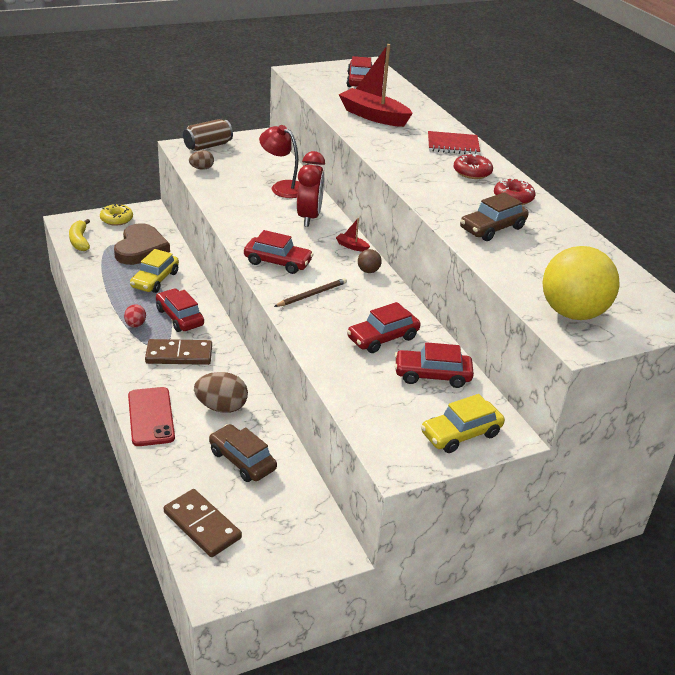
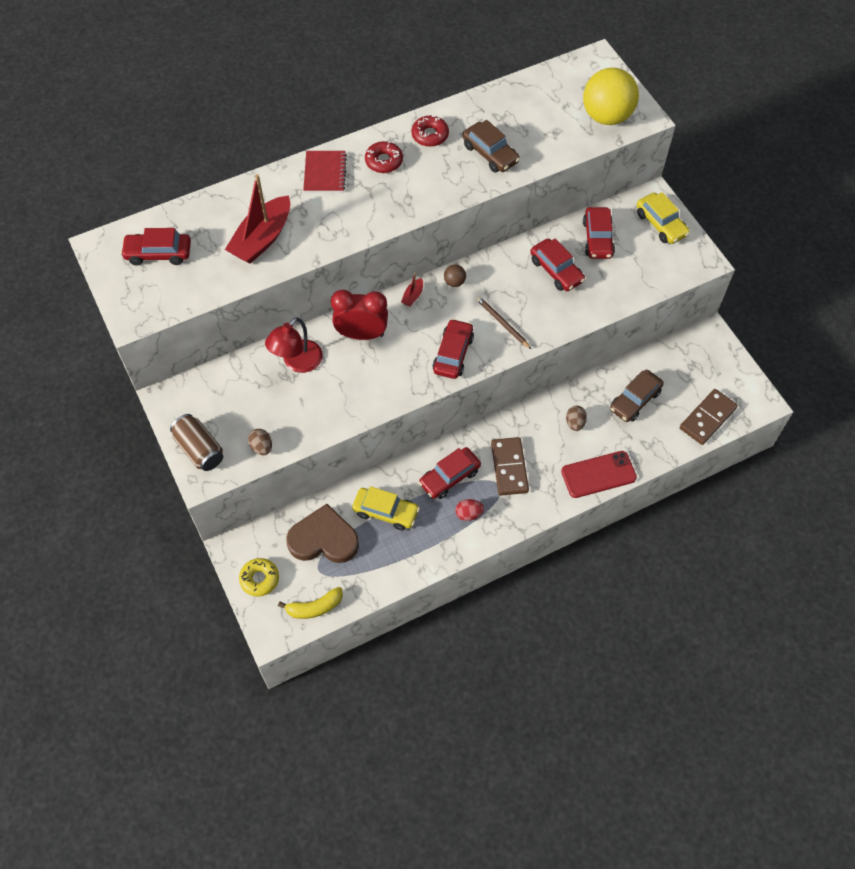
camera: 90 degrees left, 25 degrees up
(221, 407) = (575, 423): brown egg -> brown egg, size x0.59

